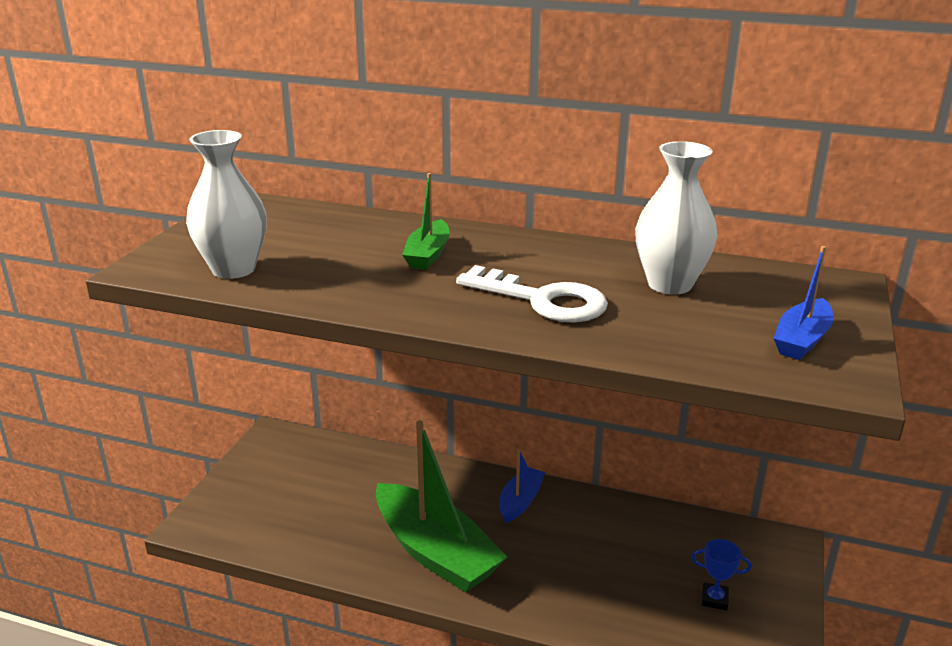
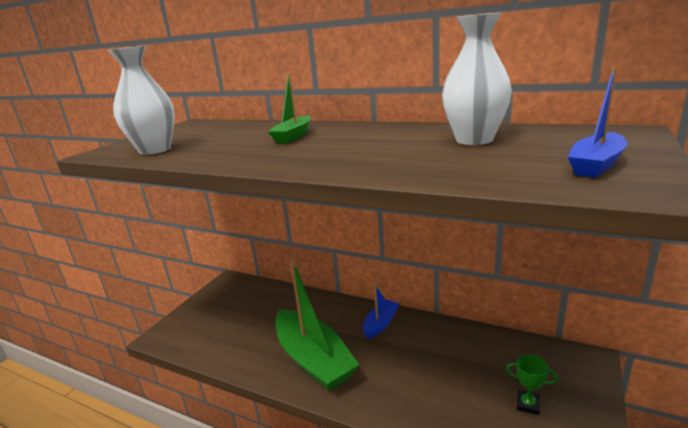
camera: 10 degrees right, 5 degrees down
(543, 300) = (367, 153): white key -> none
(714, 599) = (528, 404): blue trophy -> green trophy

